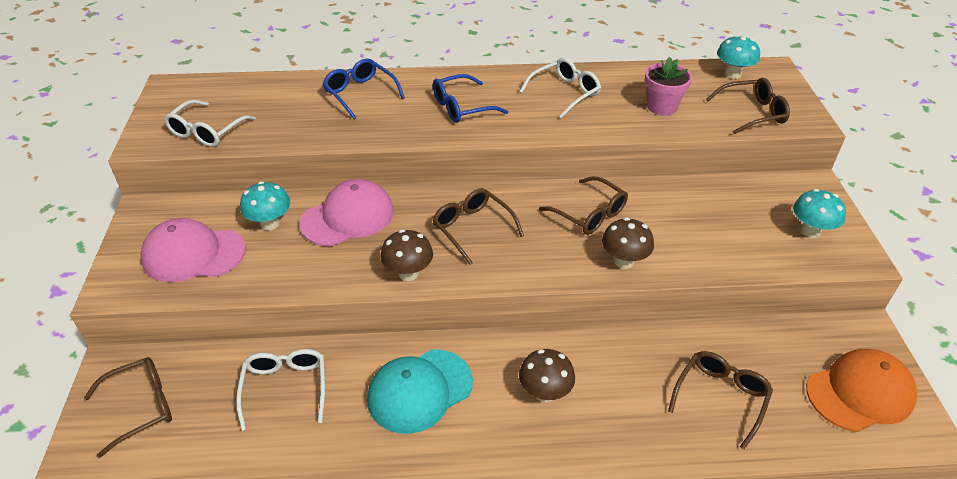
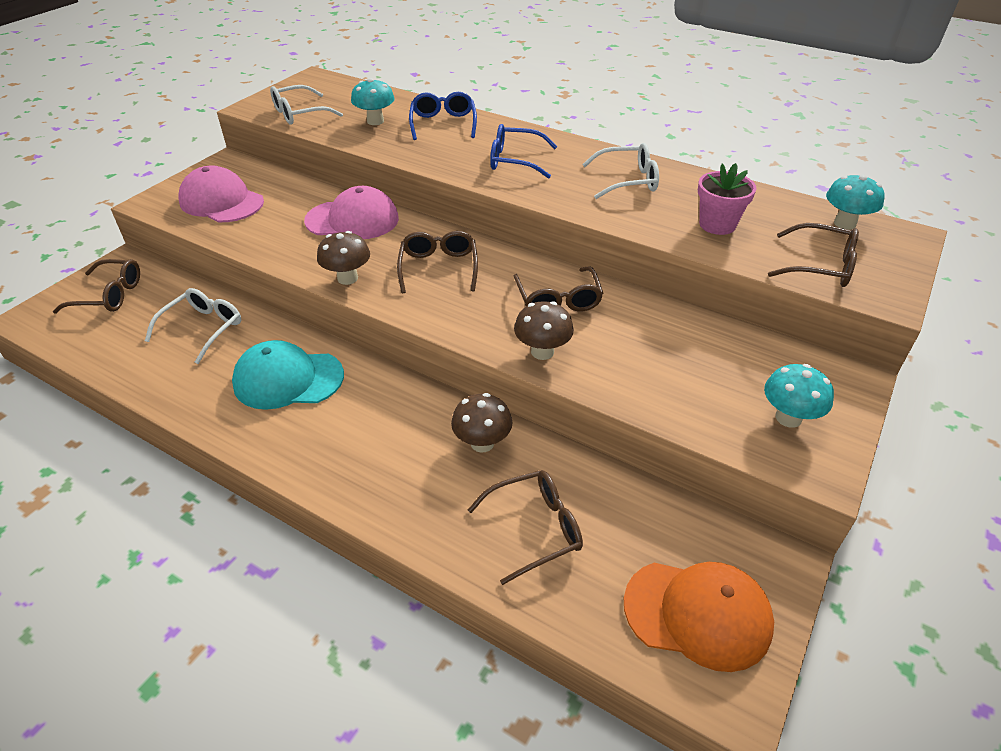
camera: 35 degrees right, 0 degrees up
(270, 223) = (293, 202): turquoise mushroom -> turquoise mushroom (375, 121)
(545, 393) = (380, 434): brown mushroom -> brown mushroom (482, 443)

